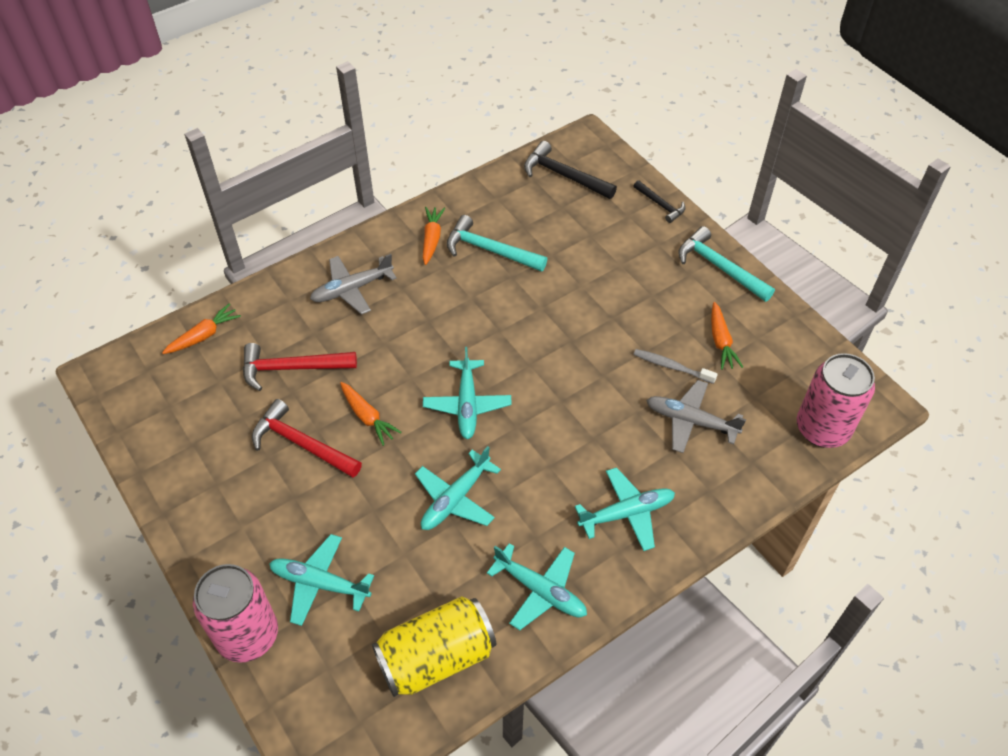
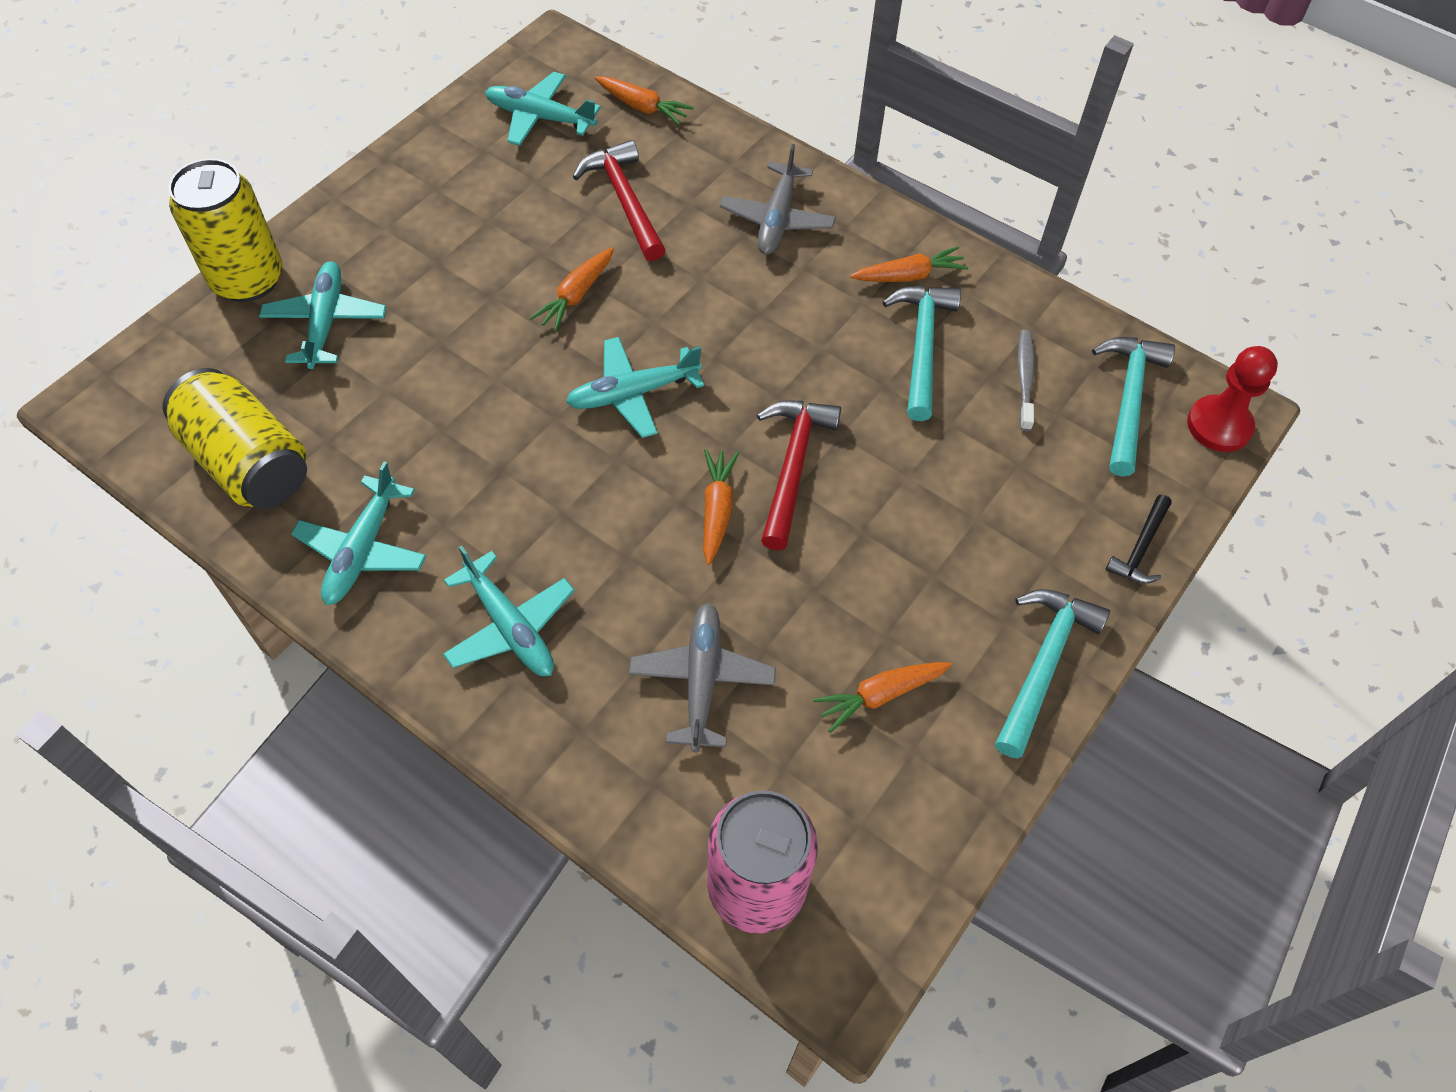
camera: 70 degrees right, 5 degrees up
(247, 635) = (248, 279): pink can -> yellow can
(302, 444) = (515, 245): red hammer -> red hammer (792, 467)
(352, 289) = (777, 219): grey plane -> grey plane turned 120 degrees counterclockwise
(456, 498) = (479, 421): turquoise plane -> turquoise plane (540, 118)
(564, 176) = (1128, 400): black hammer -> turquoise hammer
(574, 383) = (717, 509): none -> orange carrot
(594, 147) = (1219, 425): none -> red pawn
(671, 366) = (798, 633): grey toothbrush -> grey toothbrush (1024, 379)

